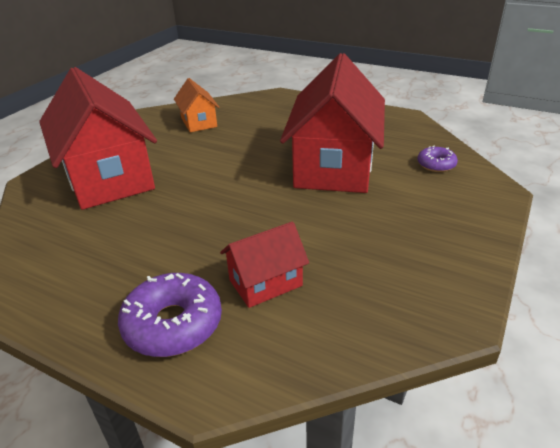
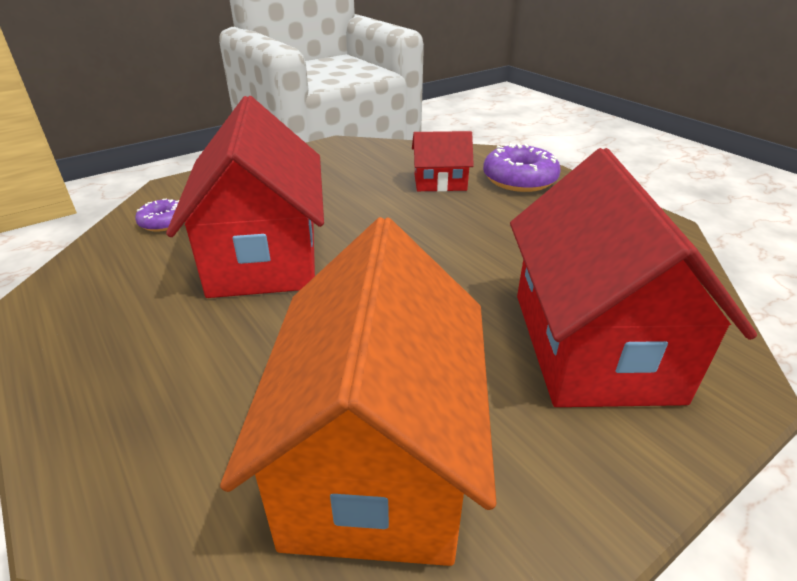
camera: 155 degrees left, 0 degrees up
(198, 122) = (377, 459): orange house -> orange house, size x2.08
(334, 166) = (265, 256): red house -> red house turned 45 degrees counterclockwise

